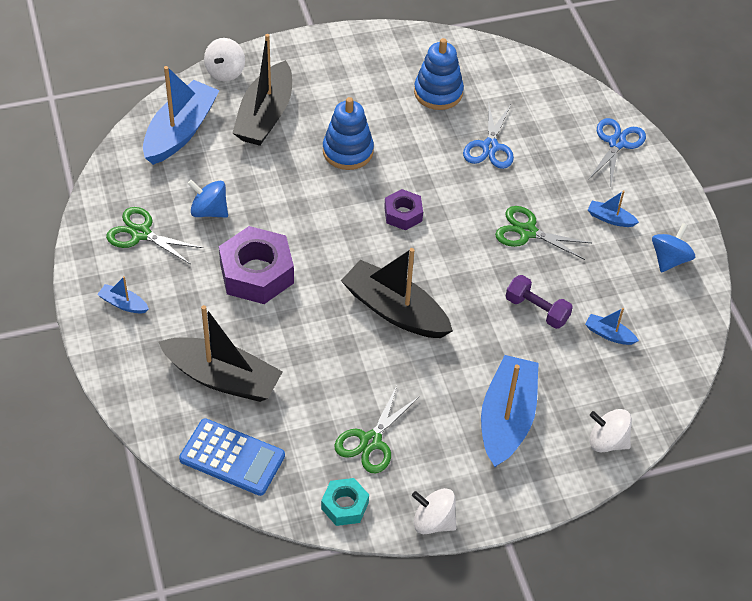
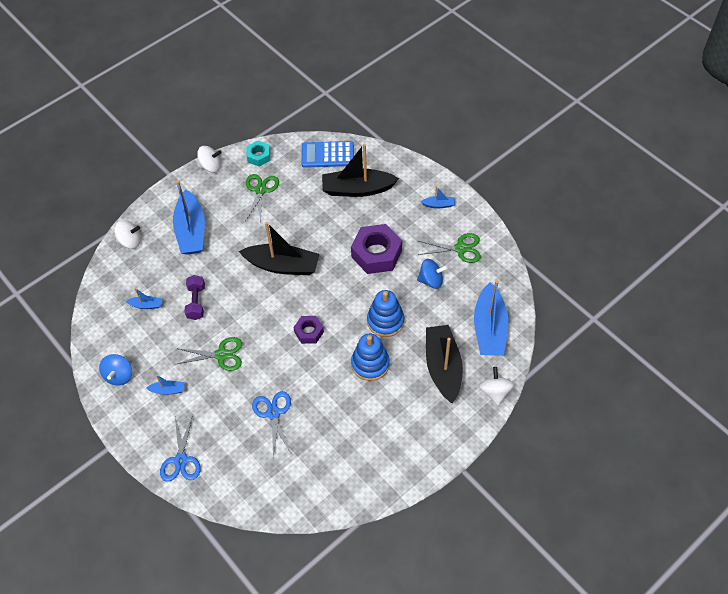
camera: 160 degrees right, 5 degrees up
(438, 92) = (332, 446): blue stacking toy -> blue stacking toy (385, 321)
(537, 310) = (196, 302): purple dumbbell -> purple dumbbell turned 75 degrees clockwise

